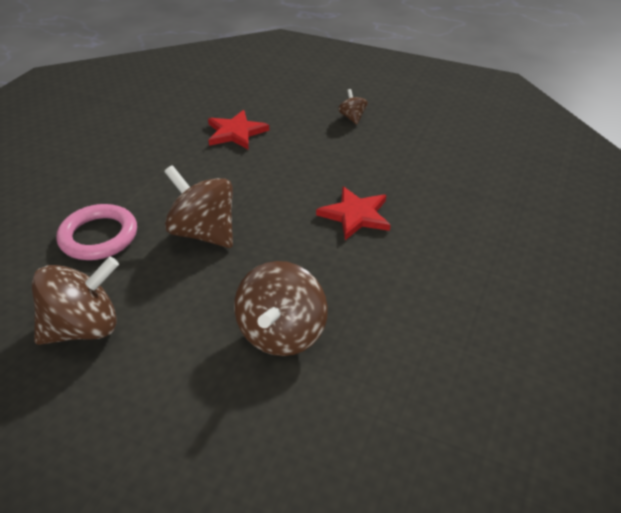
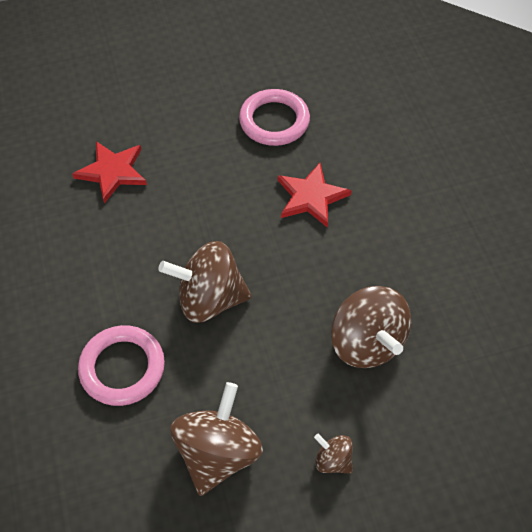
camera: 40 degrees left, 15 degrees up
(352, 118) = (201, 88): brown spinning top -> brown spinning top (333, 460)
(383, 158) = (274, 121): none -> pink ring

